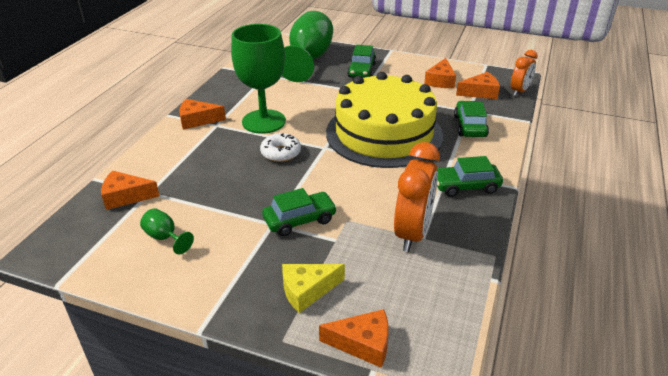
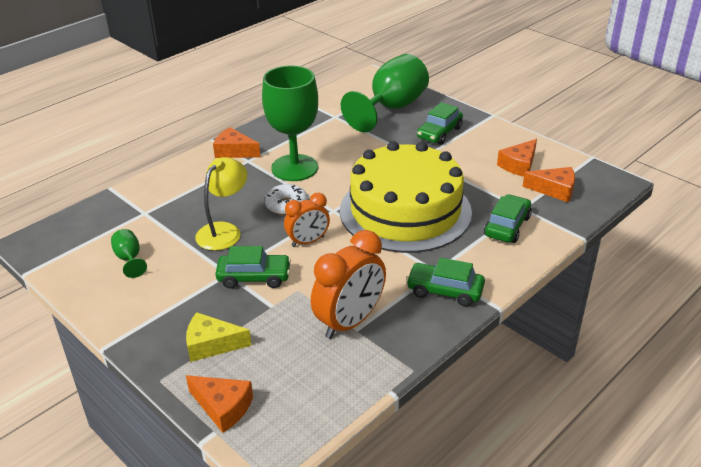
camera: 25 degrees right, 0 degrees up
(125, 196) = (123, 211): orange cheese -> none
(240, 188) = (224, 231): none -> yellow lamp
(519, 91) = (604, 199): orange clock -> orange clock (308, 241)

